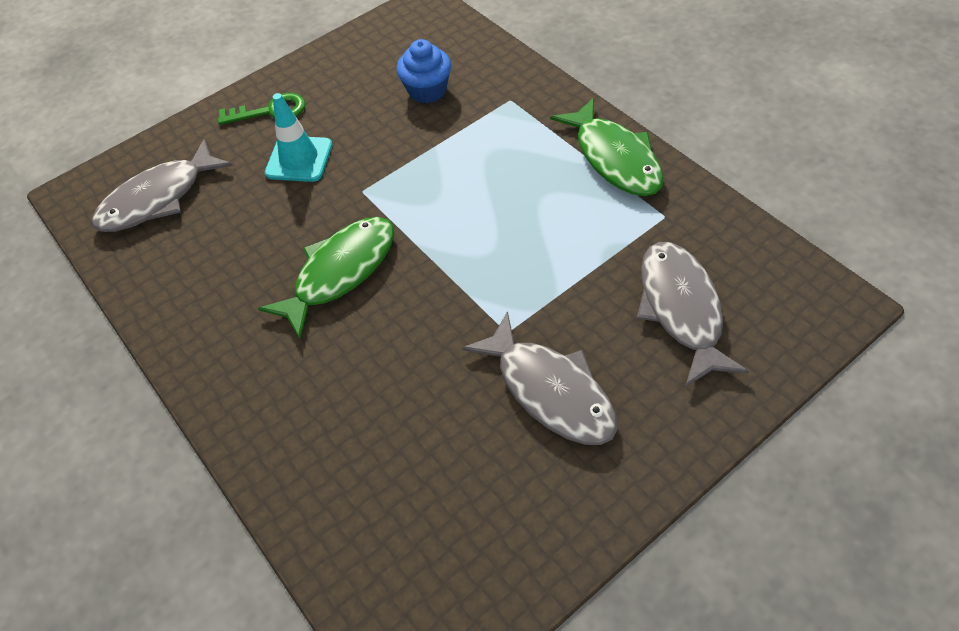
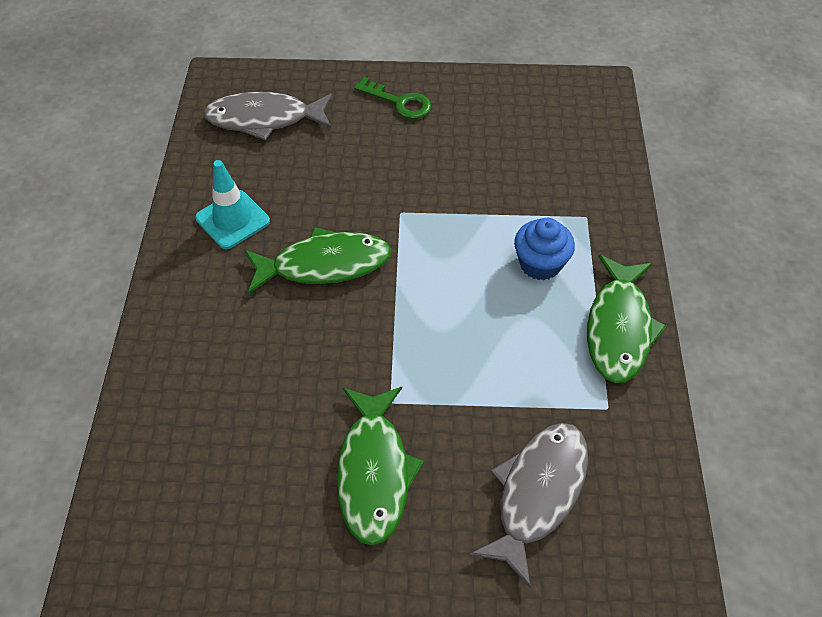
camera: 35 degrees right, 0 degrees up
(299, 159) = (382, 155): turquoise traffic cone -> turquoise traffic cone (232, 219)
(427, 90) = (529, 164): blue cupcake -> blue cupcake (540, 264)
(550, 390) = (374, 472): grey fish -> green fish

